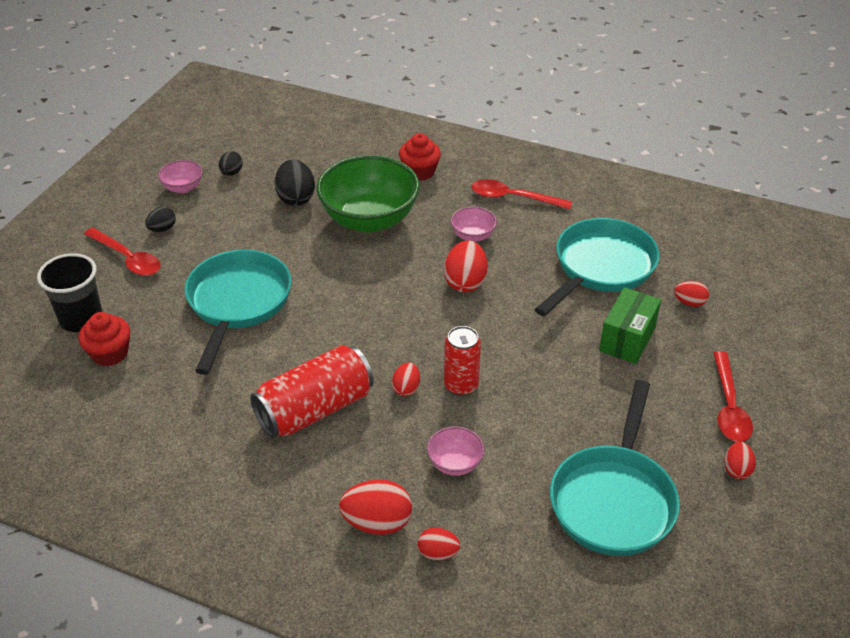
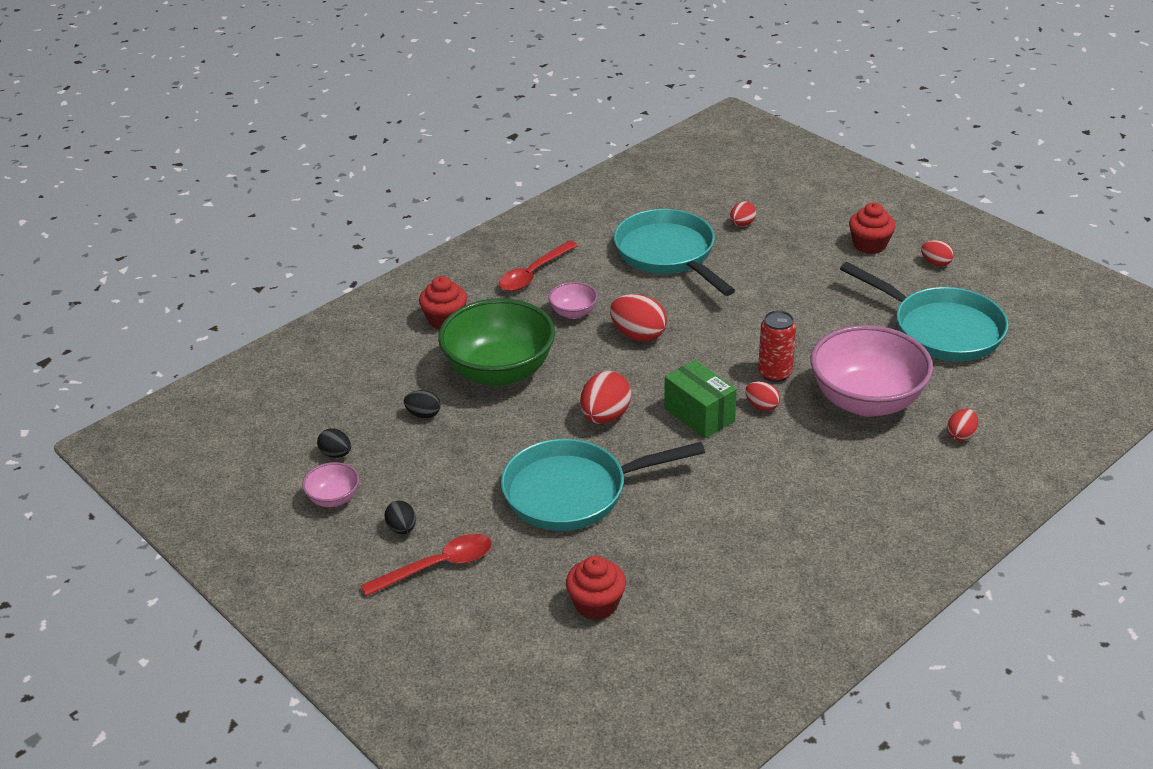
camera: 65 degrees left, 5 degrees down
(81, 319) = (523, 621): black cup -> none
(237, 303) = (573, 492): turquoise pan -> turquoise pan turned 45 degrees counterclockwise
(296, 198) = (423, 414): black egg -> black egg, size x0.58
(315, 409) = (759, 469): red can -> none
(377, 523) = (915, 461): red egg -> red egg (605, 417)
(455, 463) = (866, 401): pink bowl -> pink bowl, size x2.24
(627, 339) = (767, 268): green box -> green box (699, 415)
(728, 406) = (869, 245): red spoon -> red cupcake

